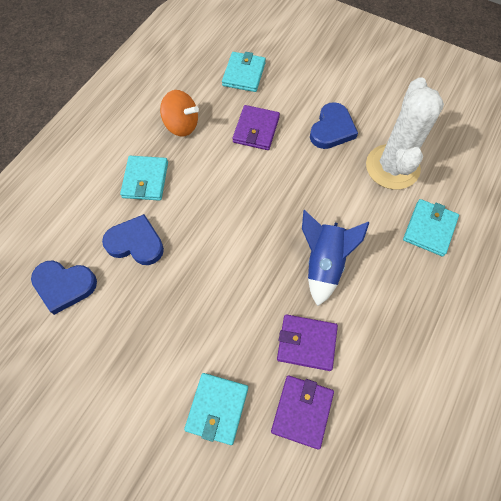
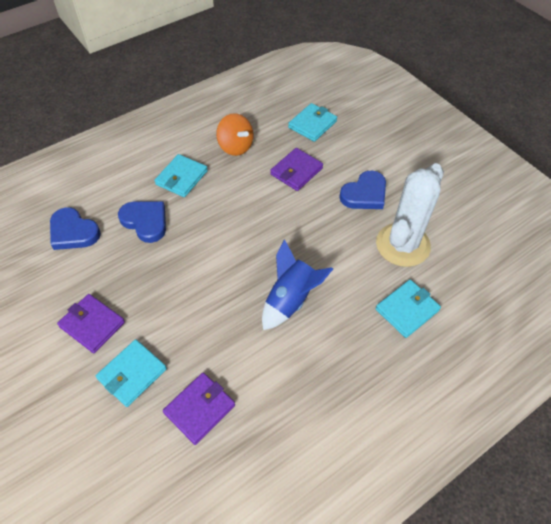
camera: 25 degrees right, 10 degrees down
(306, 343) = (237, 356): purple wallet -> purple wallet (92, 324)

